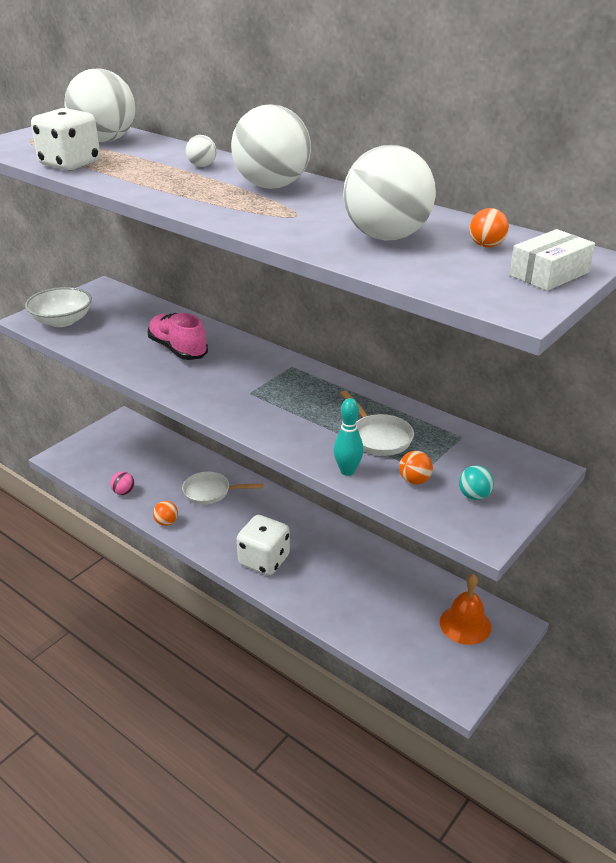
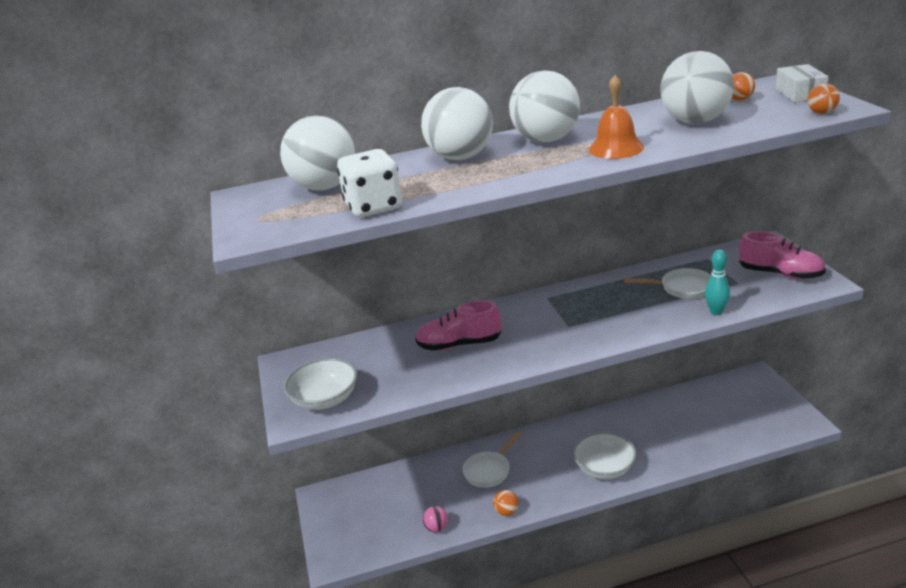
camera: 50 degrees left, 5 degrees down
(202, 166) = (460, 157): white ball -> white ball, size x2.41
(264, 560) = (604, 468): white dice -> white bowl
(414, 480) = (747, 289): orange ball -> orange ball (821, 113)
(465, 624) = (743, 394): orange bell -> orange bell (616, 148)
(474, 496) = (780, 274): turquoise ball -> pink shoe

